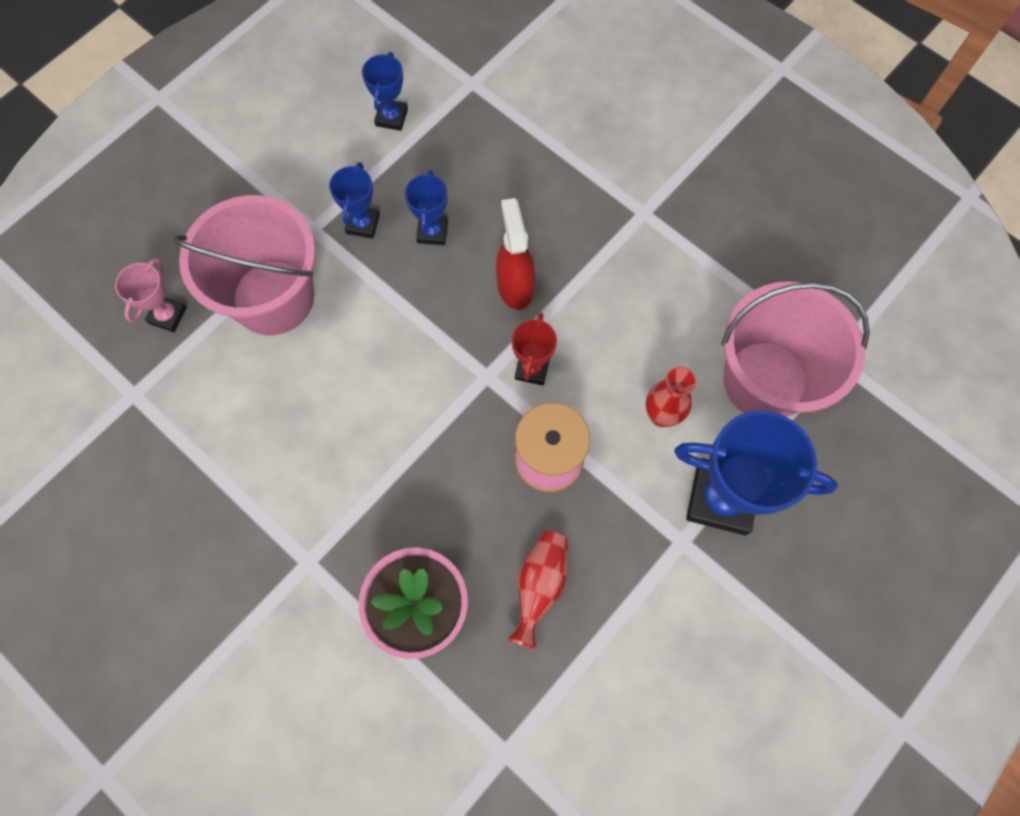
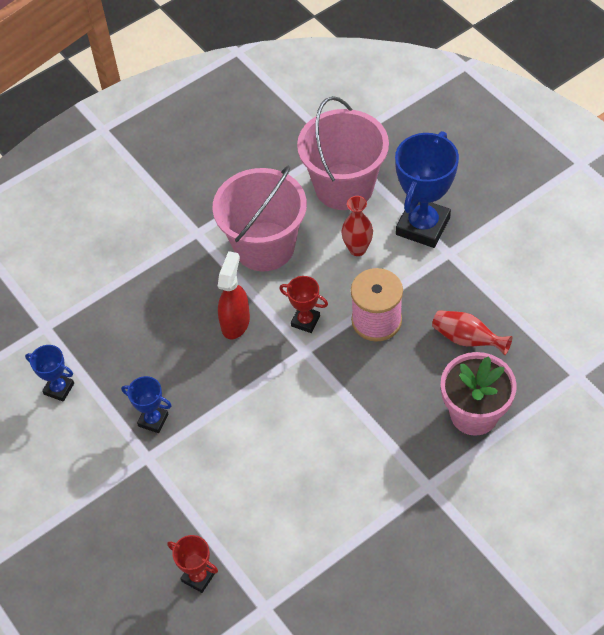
camera: 75 degrees left, 15 degrees down
(167, 315) = (198, 577): pink trophy -> red trophy
(273, 297) = (202, 492): pink bucket -> pink bucket (264, 246)
(432, 232) = (174, 372): blue trophy -> none
(515, 286) = (235, 322): red spray bottle -> red spray bottle turned 105 degrees clockwise

